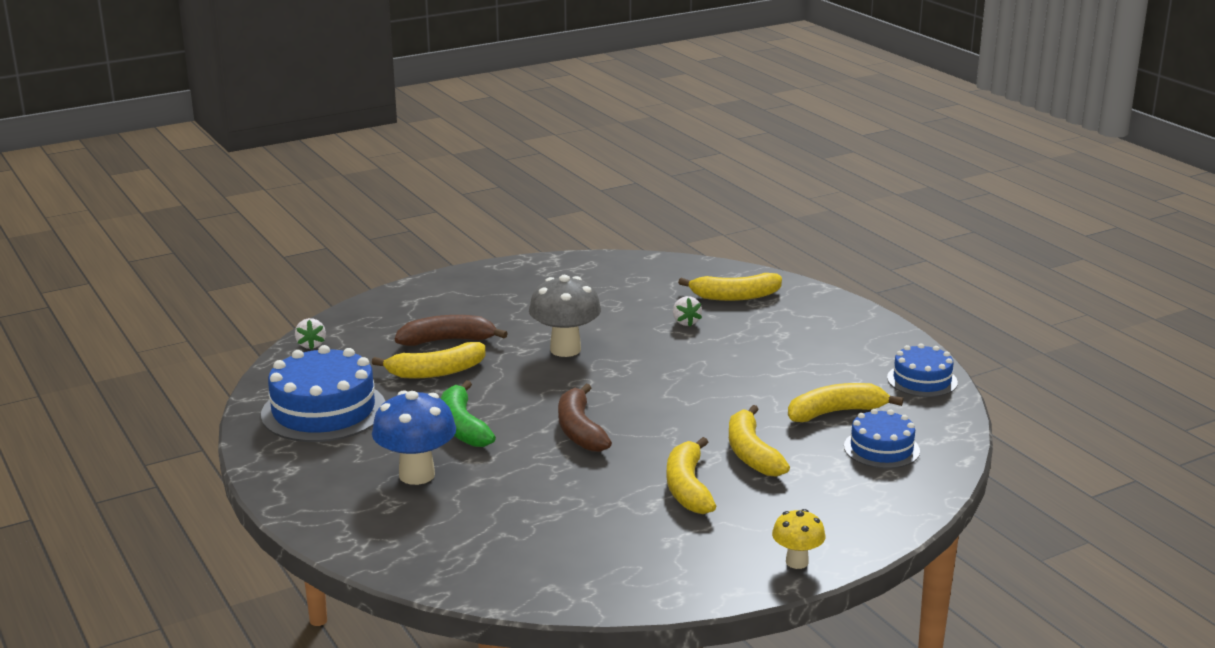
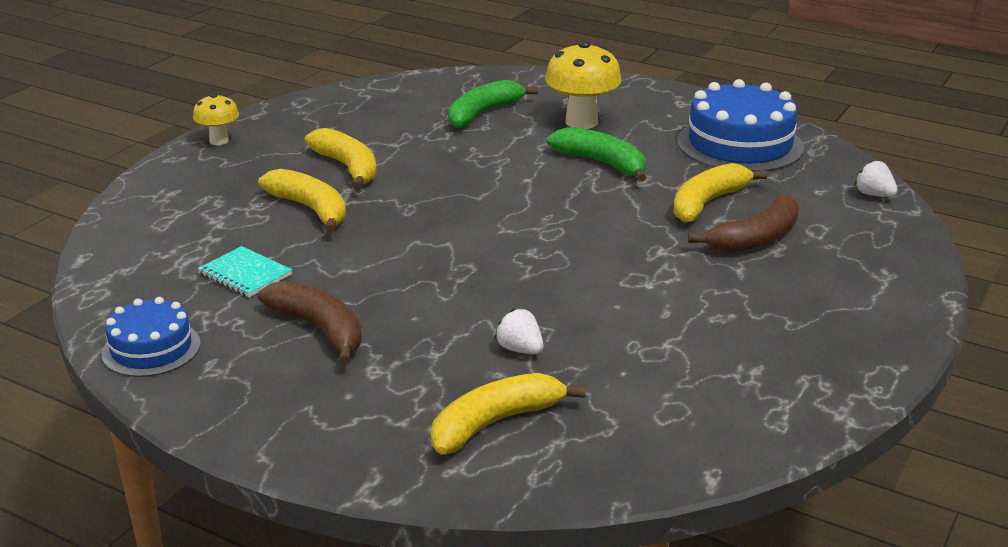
camera: 150 degrees right, 5 degrees up
(417, 475) = (581, 122): blue mushroom -> yellow mushroom
(494, 516) = (483, 113): none -> green banana
(565, 349) = (616, 265): grey mushroom -> none
(579, 430) = (494, 187): brown banana -> brown banana (319, 329)
(835, 412) = (245, 274): yellow banana -> turquoise notebook
(881, 448) = (177, 247): blue cake -> none

